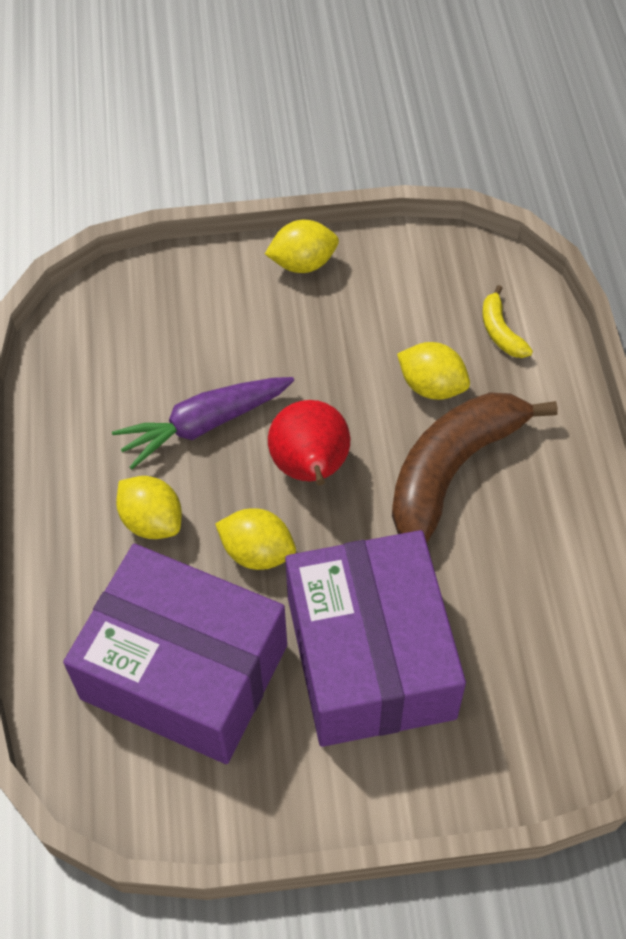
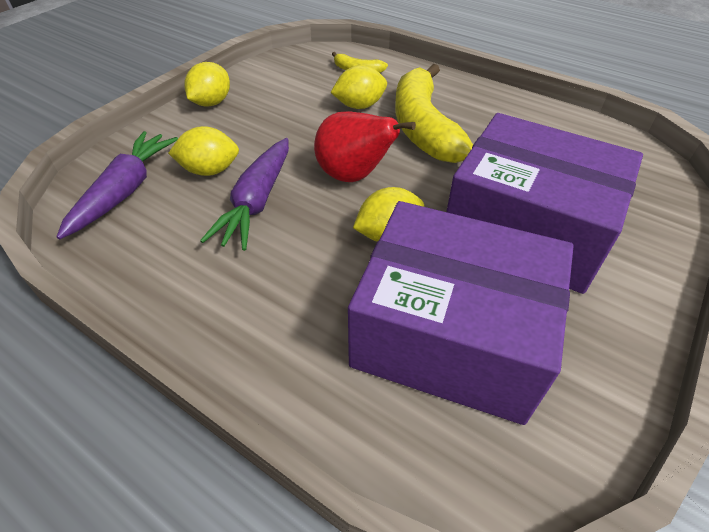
camera: 50 degrees left, 10 degrees down
(126, 323) = (125, 191): none -> purple carrot
(152, 521) = (297, 273): yellow lemon -> yellow lemon (210, 170)
(184, 672) = (450, 335): purple box -> purple box turned 45 degrees clockwise
(452, 469) = (423, 127): brown banana -> yellow banana

